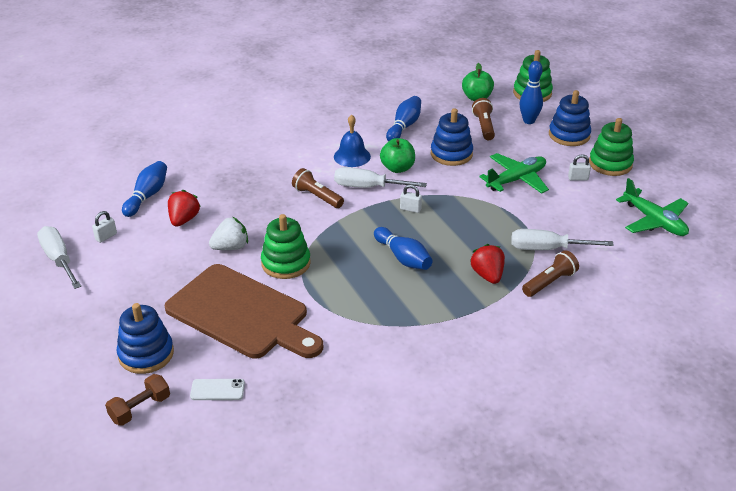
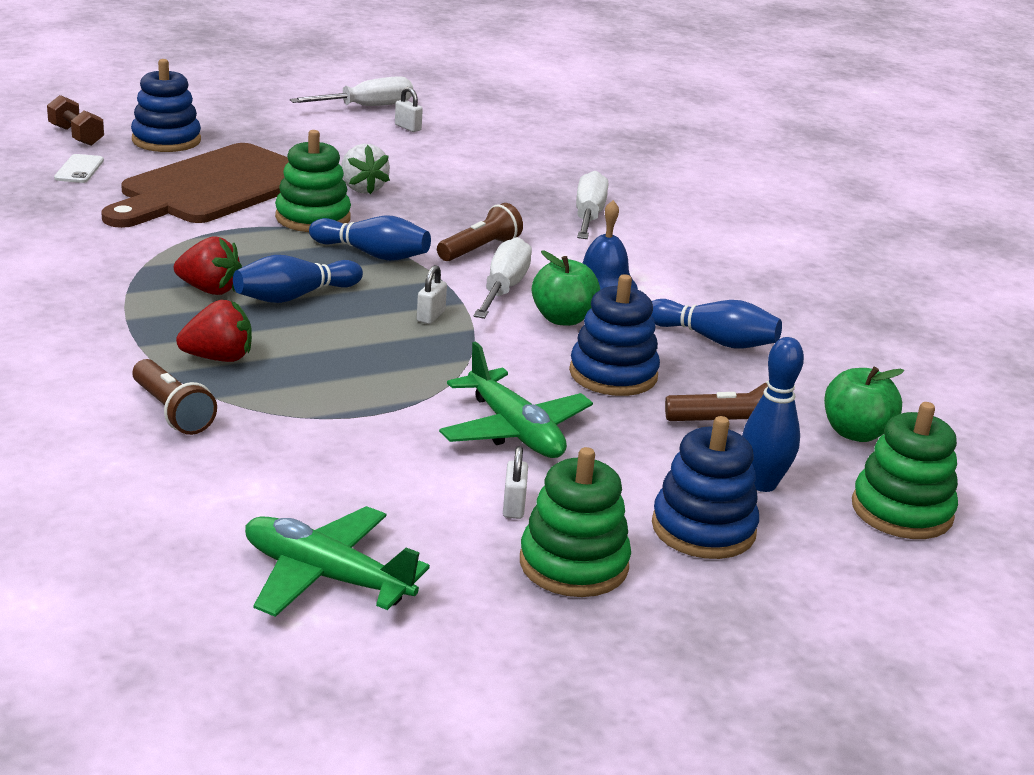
camera: 90 degrees right, 10 degrees down
(147, 196) = (497, 149): blue bowling pin -> blue bowling pin (372, 254)
(184, 220) = (436, 166): red strawberry -> red strawberry (209, 290)
(547, 249) = (271, 426): white screwdriver -> white screwdriver (588, 216)
(654, 221) = (326, 577): green plane -> green plane turned 60 degrees clockwise

